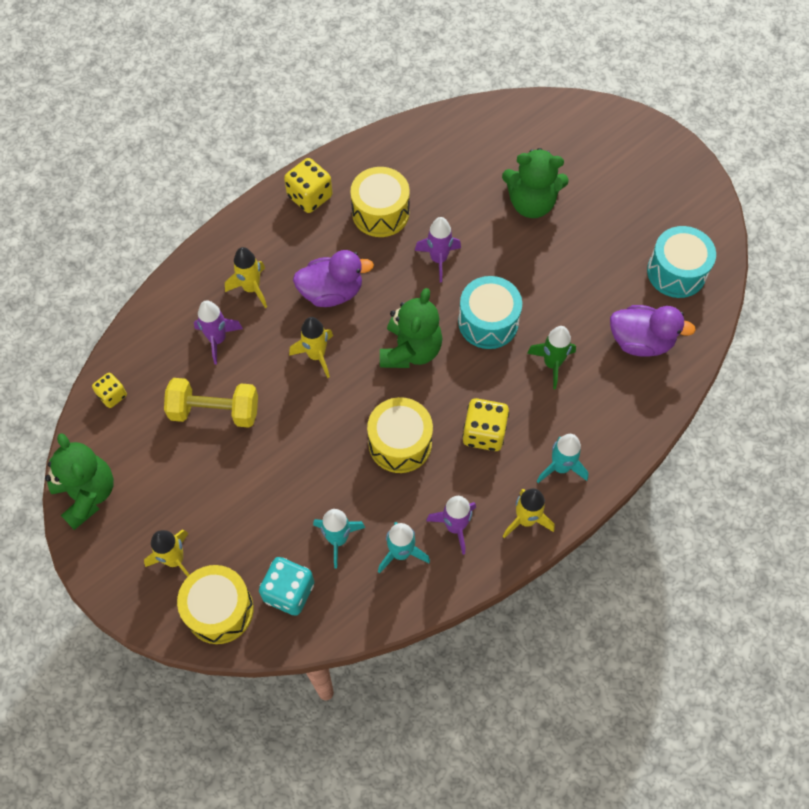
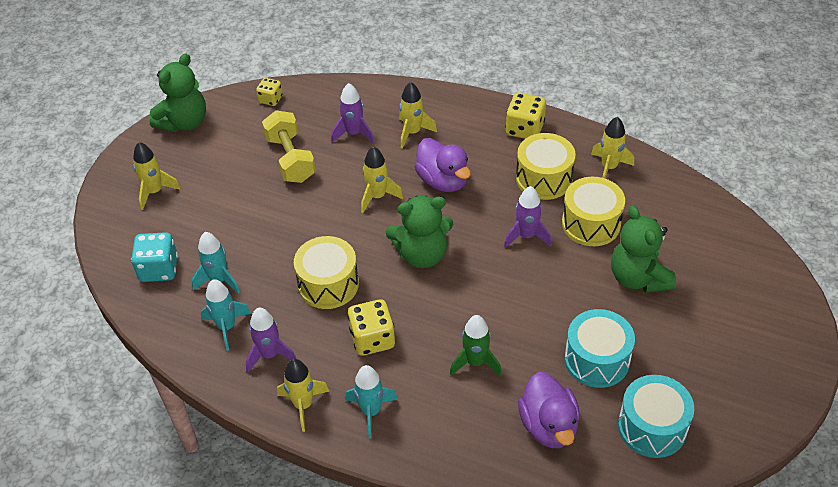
camera: 65 degrees right, 15 degrees down
(219, 610) = (125, 234): yellow drum -> yellow drum (591, 223)
(399, 158) = (609, 167): none -> yellow rocket
(488, 322) = (487, 297): turquoise drum -> turquoise drum (596, 360)

